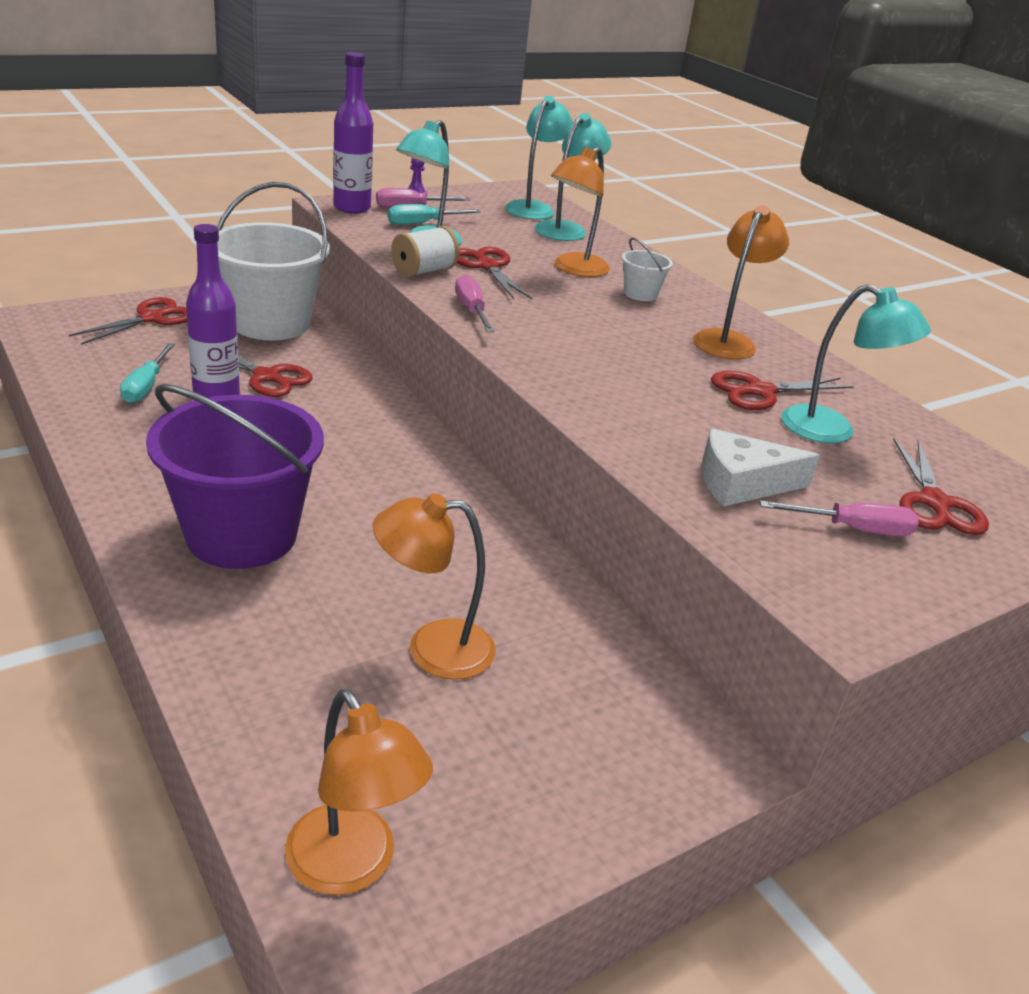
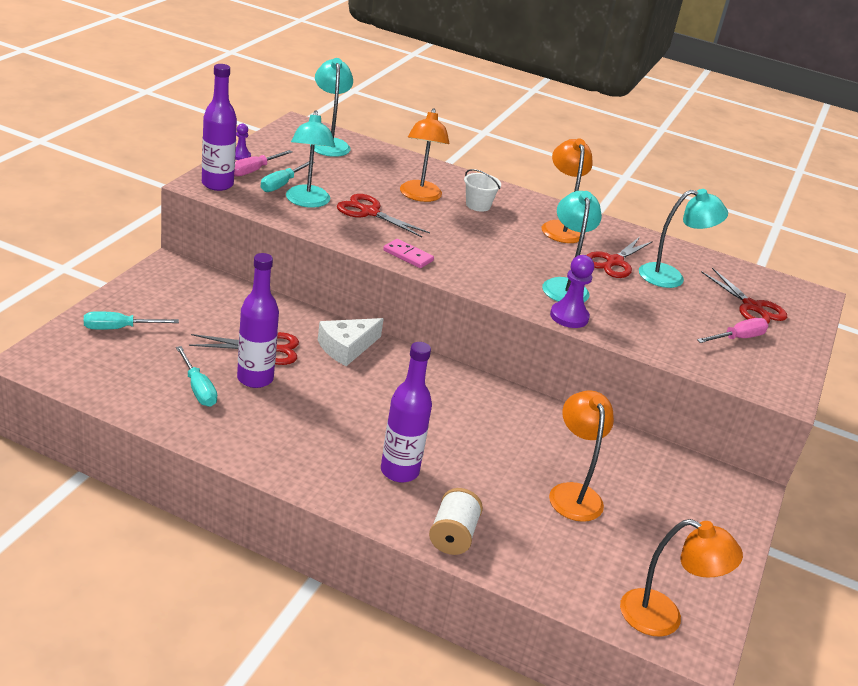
camera: 35 degrees left, 0 degrees up
(151, 318) = (119, 328): red scissors -> turquoise screwdriver
(242, 535) = (399, 471): purple bucket -> purple bottle
(270, 323) = (207, 301): white bucket -> none
(424, 271) = (339, 231): white spool -> white spool (452, 536)
(432, 649) = (573, 493): orange lamp -> orange lamp turned 120 degrees clockwise
(471, 310) = (408, 256): pink screwdriver -> pink domino
(566, 229) = (372, 158): turquoise lamp -> turquoise lamp (564, 286)
(600, 422) = (569, 317): none -> purple pawn
(741, 483) = (669, 330): white cheese -> white cheese (346, 348)

